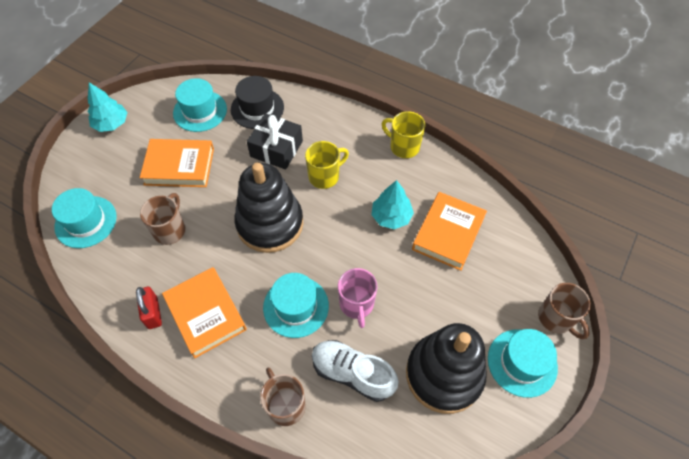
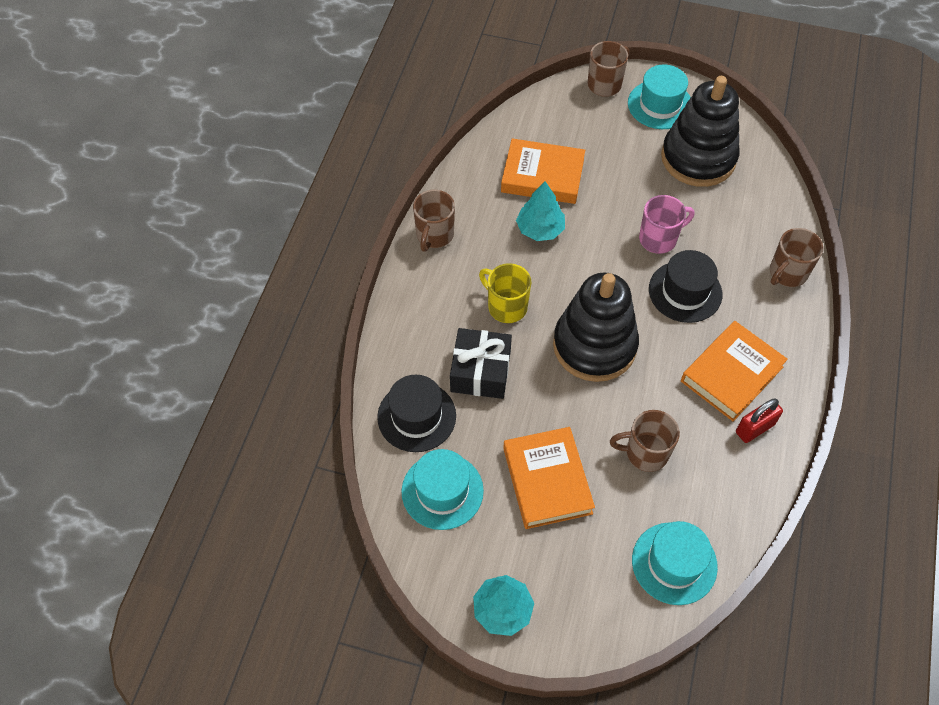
camera: 105 degrees left, 0 degrees up
(296, 306) = (685, 291): turquoise hat -> black hat
(352, 373) = (731, 227): white shoe -> none
(404, 147) = (434, 235): yellow mug -> brown mug

